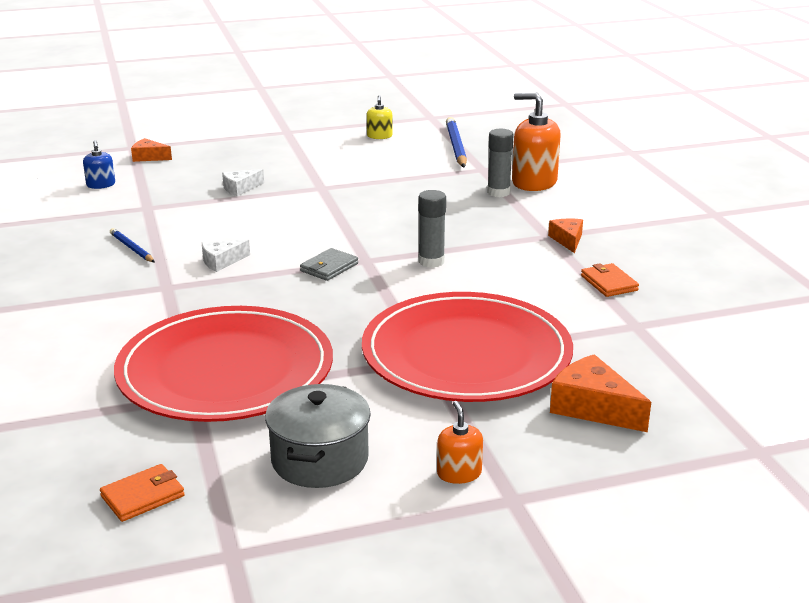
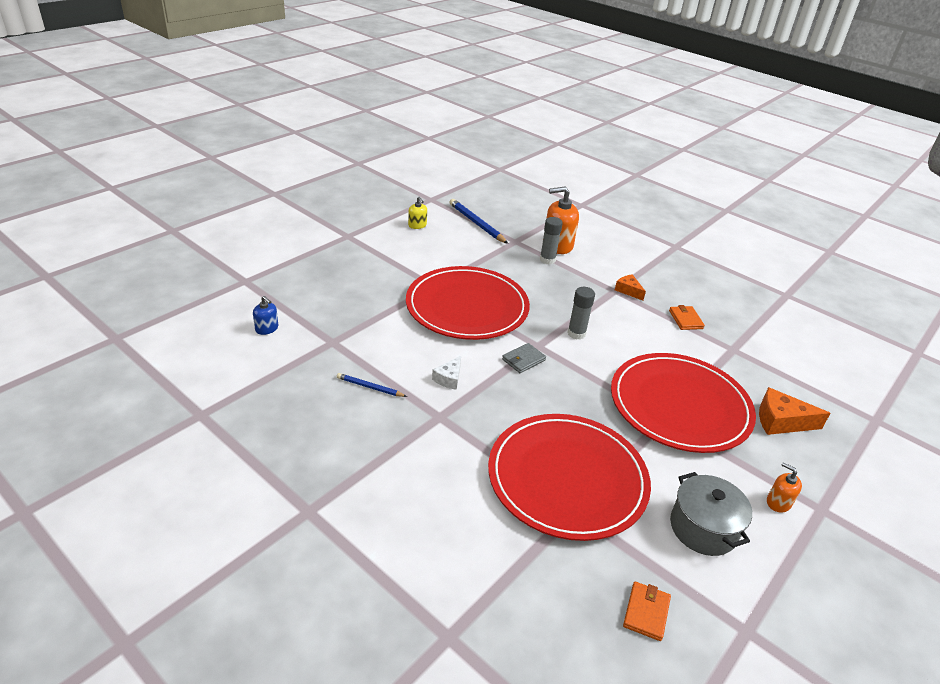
camera: 35 degrees left, 10 degrees up
(149, 157) = (271, 288): orange cheese -> none
(240, 188) = (379, 302): white cheese -> none
(329, 267) = (523, 360): grey wallet -> grey wallet turned 45 degrees clockwise
(332, 211) = (467, 307): none -> red plate
(609, 283) = (685, 319): orange wallet -> orange wallet turned 45 degrees clockwise

